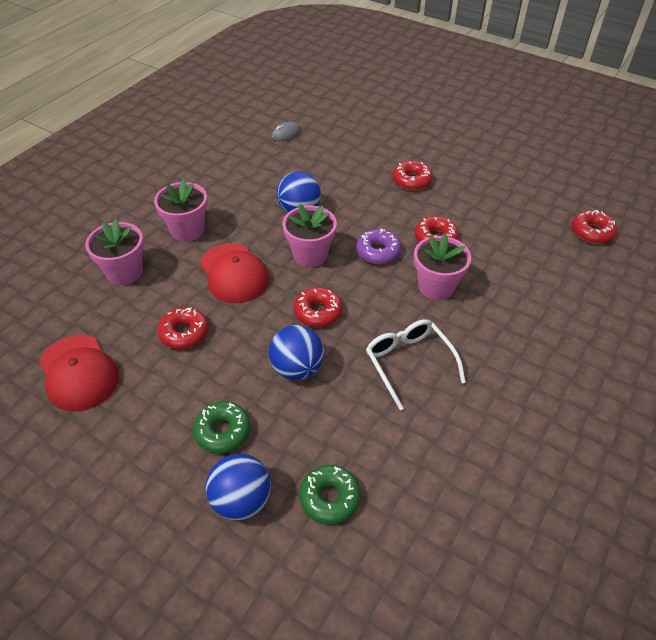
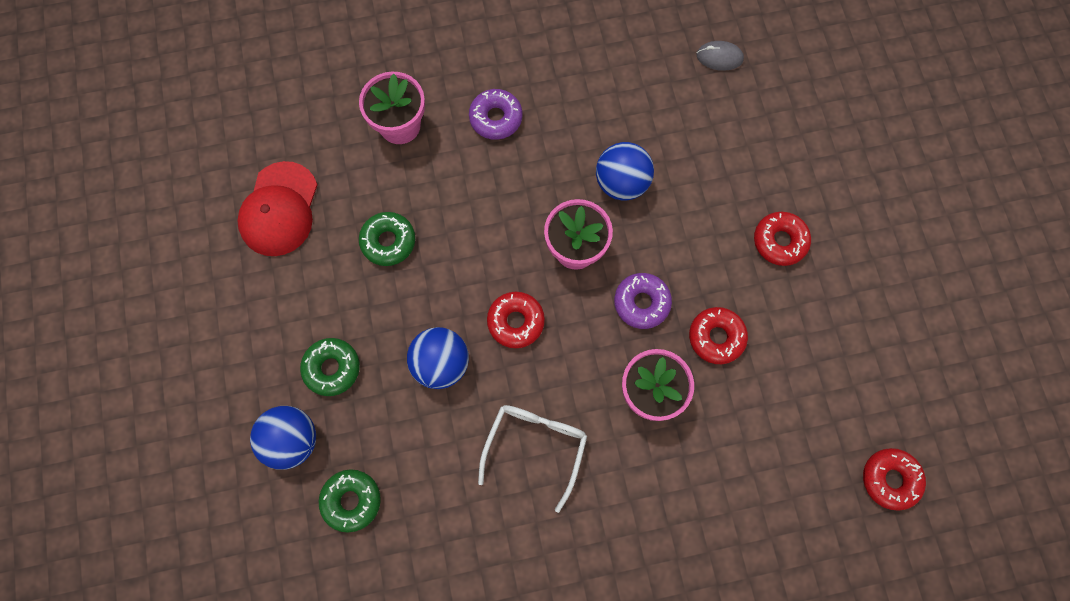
camera: 45 degrees right, 25 degrees up
(184, 333) = (388, 241): red donut -> green donut
(187, 230) = (496, 118): pink flower pot -> purple donut
(234, 273) = (487, 210): red cap -> none

